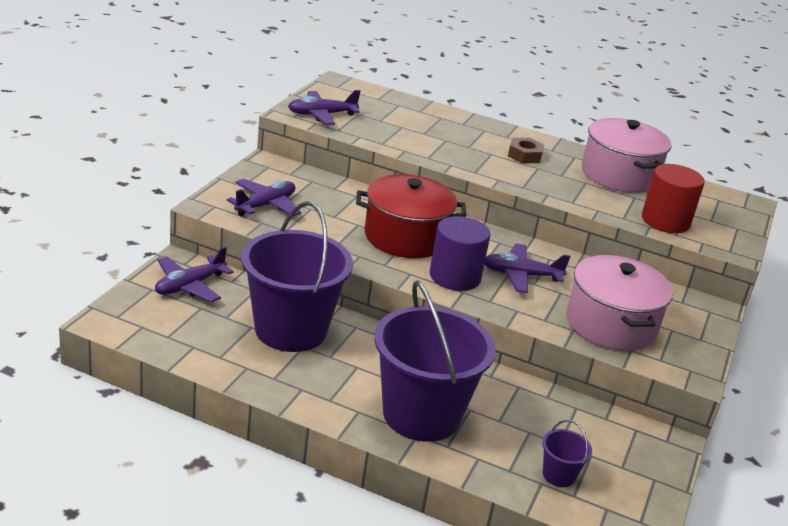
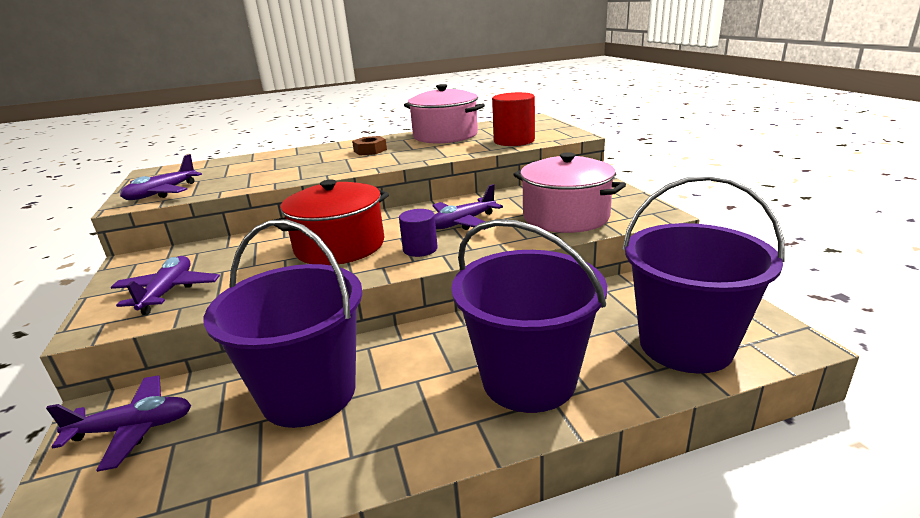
camera: 35 degrees left, 5 degrees down
(189, 286) = (134, 429): purple plane -> purple plane turned 105 degrees counterclockwise
(455, 277) = (420, 249): purple cylinder -> purple cylinder, size x0.63
(558, 475) = (685, 345): purple bucket -> purple bucket, size x2.47

